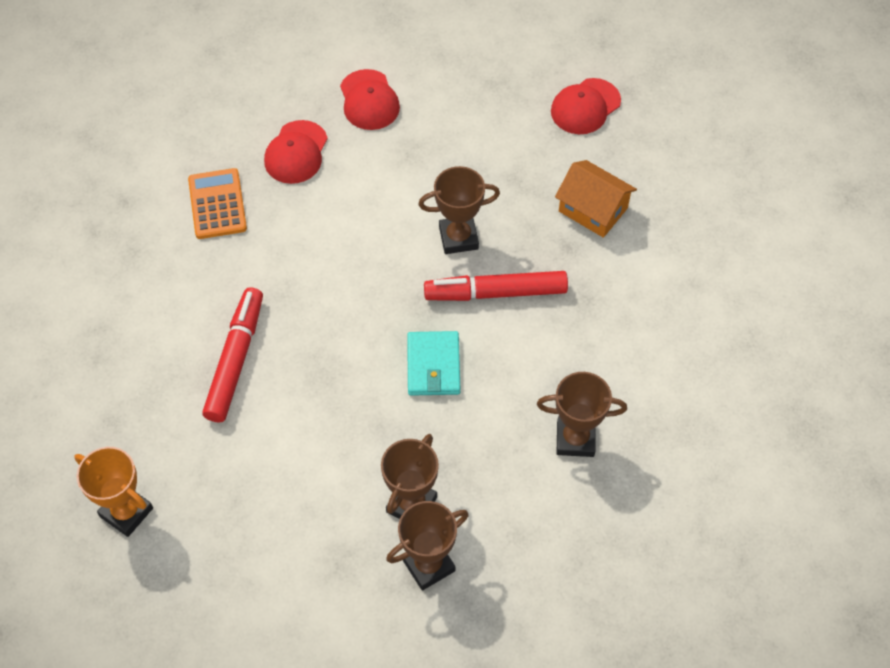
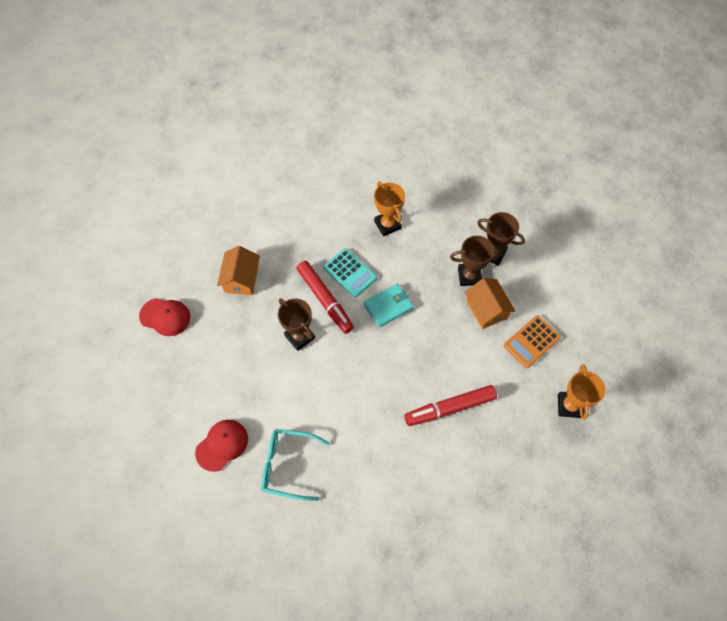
camera: 120 degrees left, 5 degrees up
(217, 204) = (355, 489): orange calculator -> orange calculator (531, 342)
(296, 152) = (288, 465): red cap -> turquoise glasses
(342, 494) = (486, 309): none -> orange house
(520, 345) = (350, 273): none -> turquoise calculator
(575, 439) = (387, 224): brown trophy -> orange trophy

